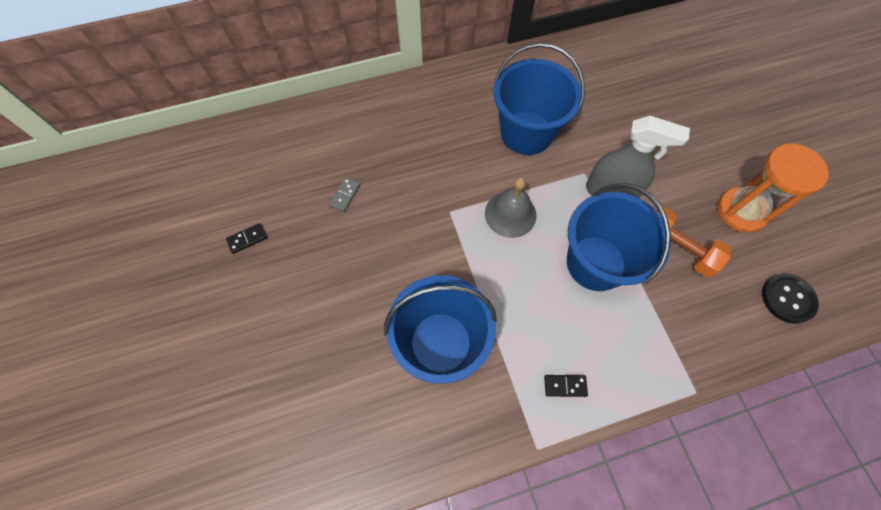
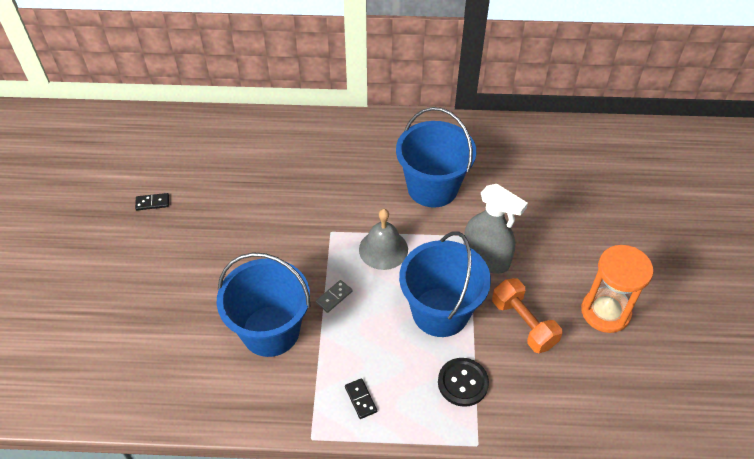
camera: 20 degrees right, 15 degrees down
(345, 195) = (248, 192): grey domino -> grey domino (334, 297)
(565, 386) = (360, 399): black domino -> black domino turned 45 degrees clockwise
(787, 298) = (610, 399): black button -> black button (462, 383)

